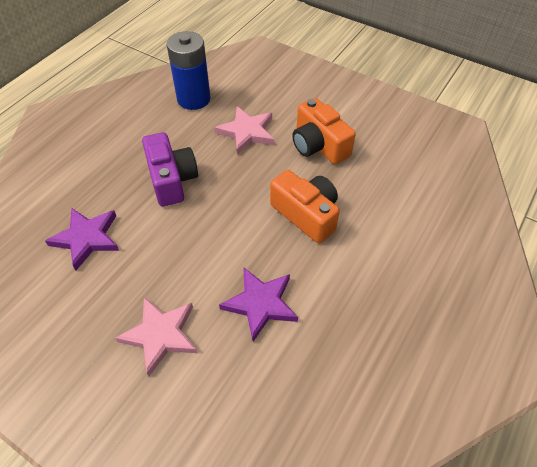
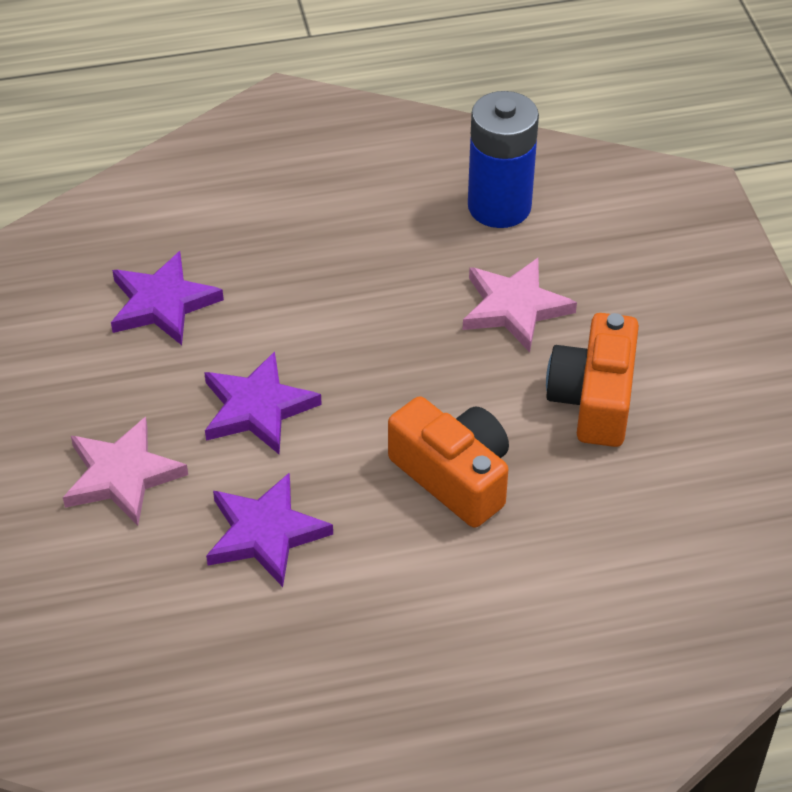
camera: 45 degrees right, 5 degrees down
(171, 179) = (338, 302): purple camera -> none
(189, 251) = (257, 408): none -> purple star
(306, 214) = (454, 476): orange camera -> orange camera turned 45 degrees counterclockwise

